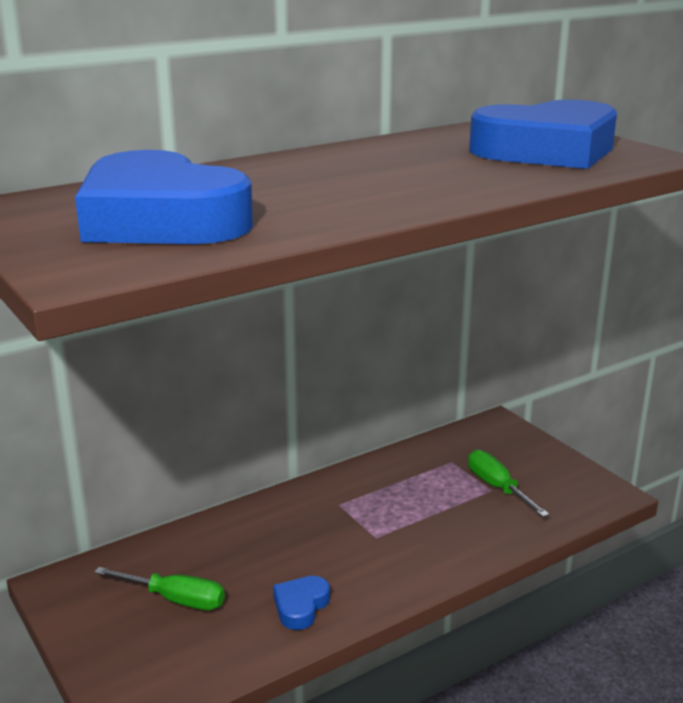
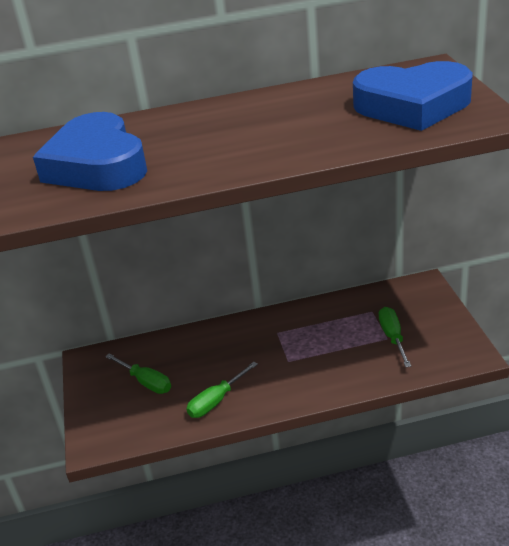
camera: 25 degrees right, 10 degrees up
(300, 606) = (216, 401): blue heart -> green screwdriver

